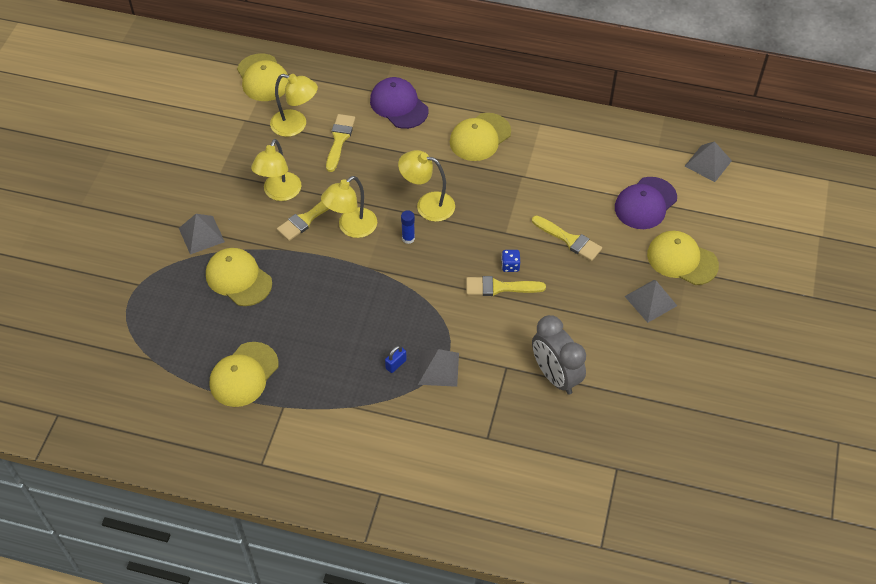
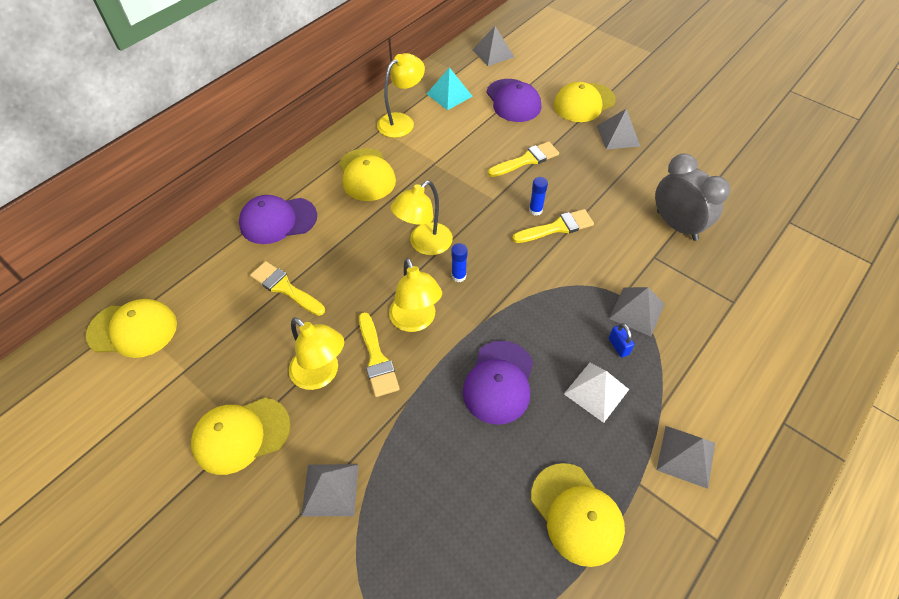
camera: 65 degrees left, 0 degrees up
(238, 278) = (425, 467): yellow cap -> yellow cap (241, 435)
(296, 125) = (232, 322): yellow lamp -> yellow lamp (401, 121)
(318, 431) = (686, 456): none -> grey pyramid
(324, 297) = (499, 382): none -> purple cap
(346, 360) = (596, 391): none -> white pyramid
(499, 287) = (557, 227): yellow brush -> yellow brush turned 135 degrees counterclockwise
(510, 266) = (535, 210): blue dice -> blue glue stick
(555, 376) = (676, 225): grey clock -> grey clock turned 120 degrees counterclockwise
(620, 153) = (449, 95): none -> turquoise pyramid

